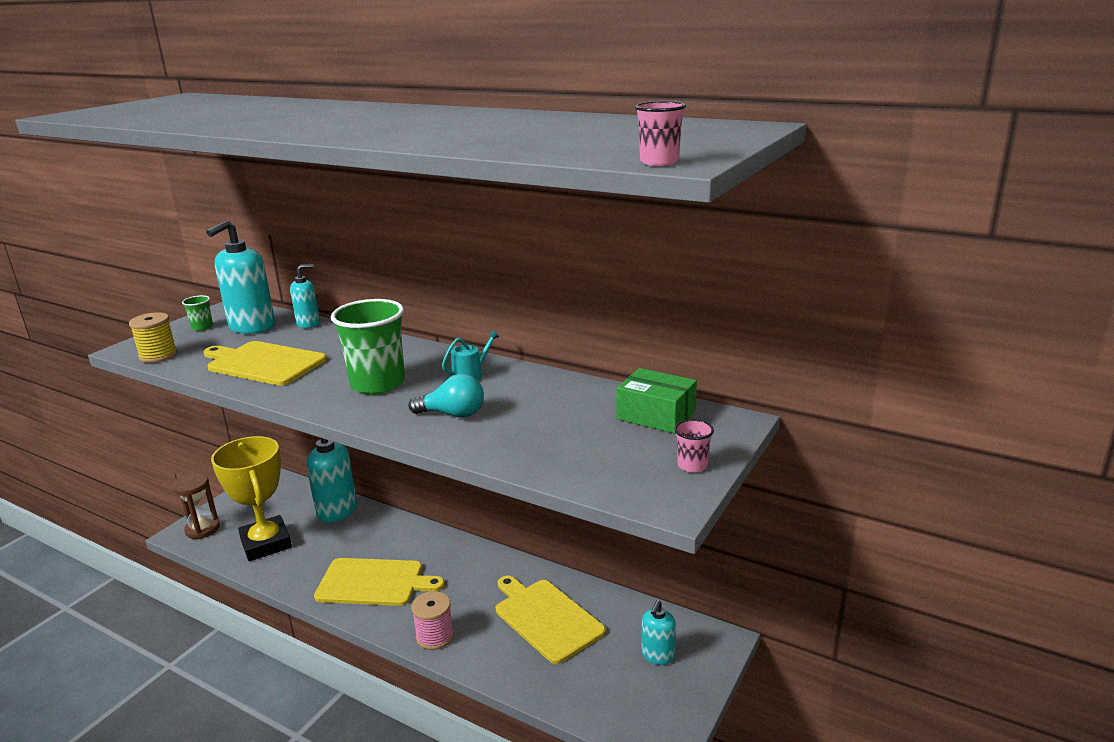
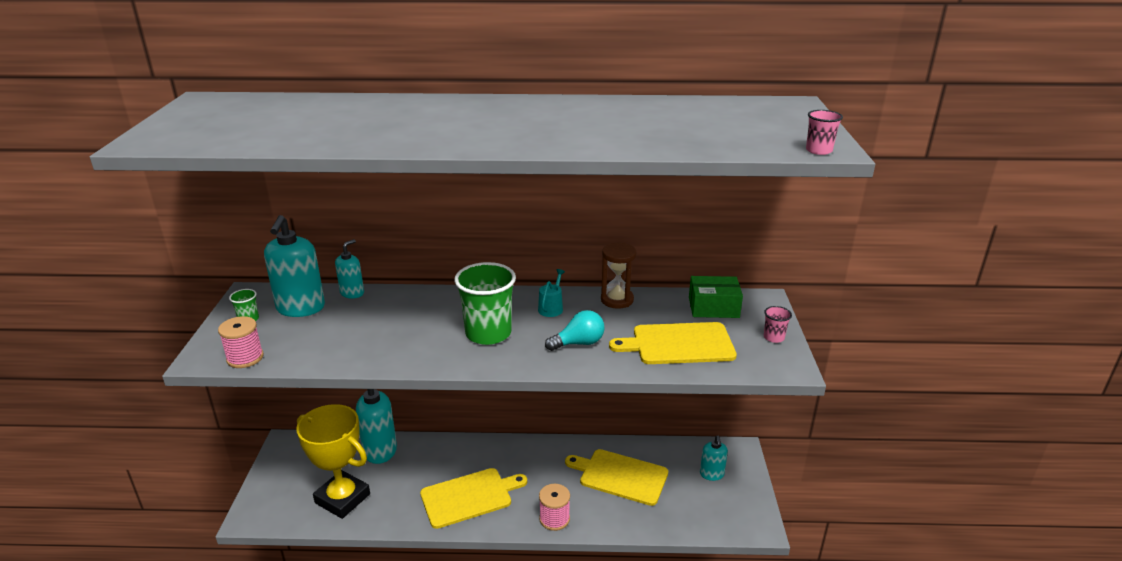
camera: 30 degrees left, 5 degrees up
(158, 355) = (245, 358): yellow spool -> pink spool
(202, 529) = (266, 507): brown hourglass -> brown hourglass (617, 300)
(264, 363) = (363, 340): yellow cutting board -> yellow cutting board (679, 344)

